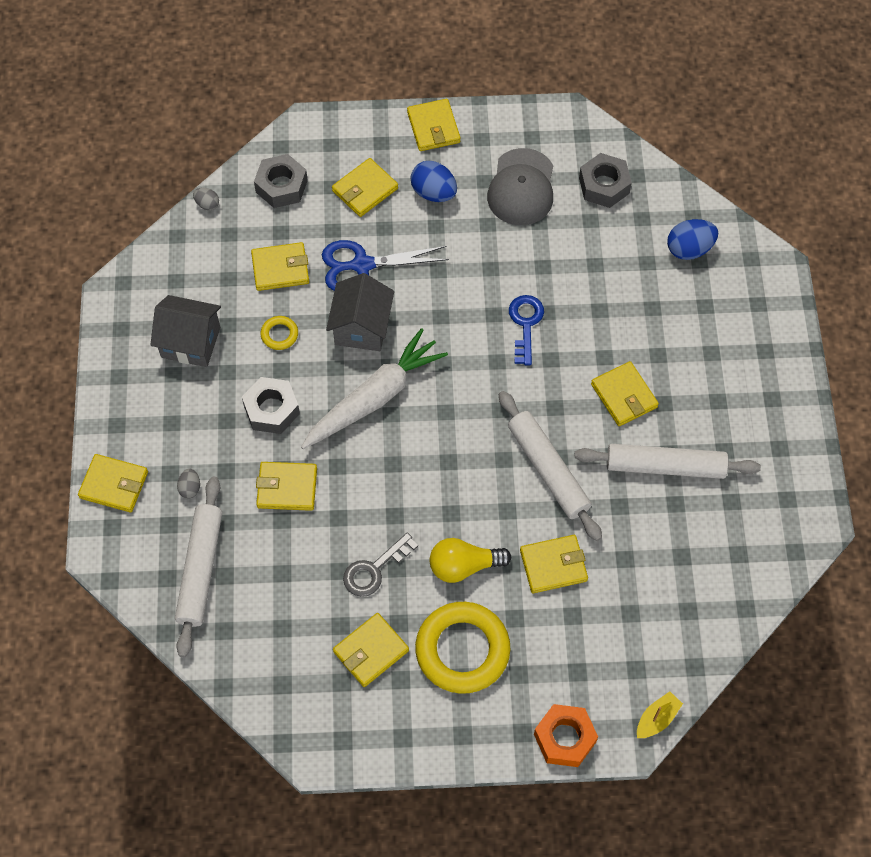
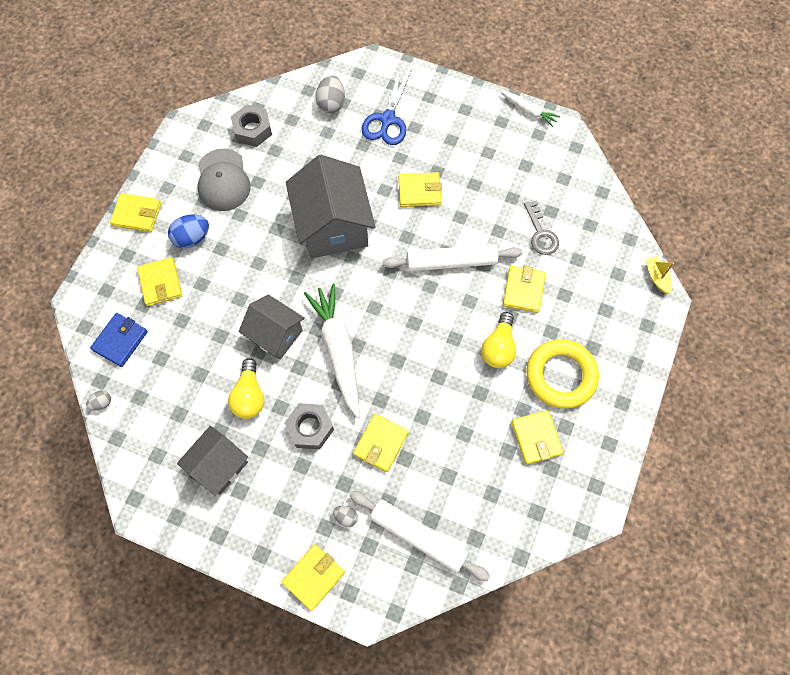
camera: 65 degrees left, 5 degrees up
(279, 334) = (249, 396): yellow ring -> yellow light bulb
(280, 269) = (193, 371): yellow wallet -> none
(281, 186) = (120, 341): grey nut -> blue wallet
(362, 265) = (224, 312): blue scissors -> blue scissors (387, 119)
(374, 569) = (474, 408): grey key -> grey key (540, 233)
(521, 187) = (223, 180): grey cap -> grey cap turned 45 degrees clockwise
(525, 324) = (333, 226): blue key -> grey house
(565, 738) = (649, 338): orange nut -> none
(665, 466) = (483, 191): white rolling pin -> none
(689, 249) = (331, 103): blue egg -> grey egg
(815, 474) = (528, 111): none -> white carrot

